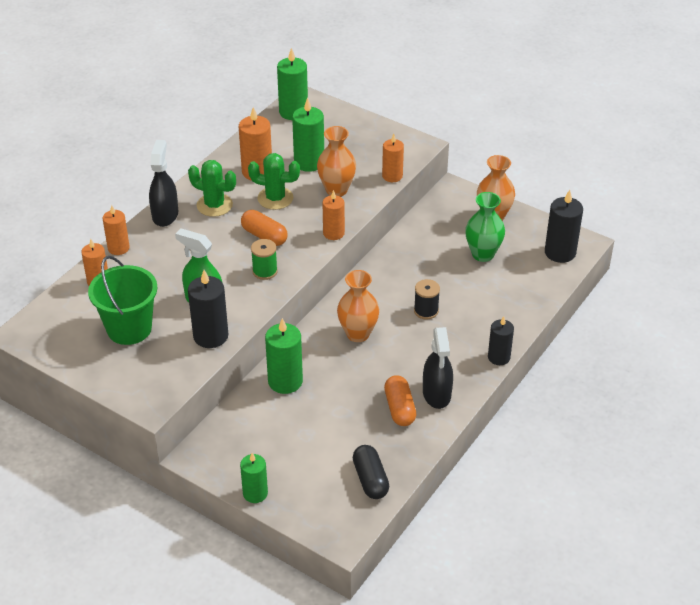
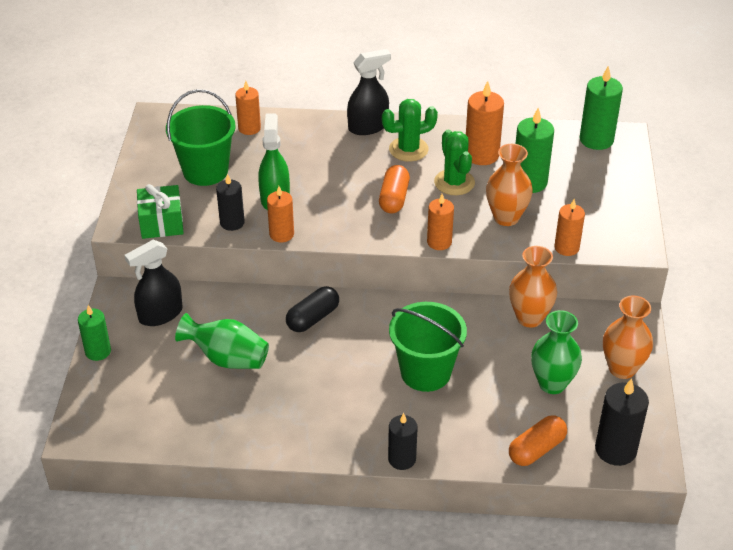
camera: 60 degrees right, 0 degrees up
(118, 248) = (301, 120): orange candle -> orange candle (281, 234)
(172, 379) = (161, 223): none -> green gift
(210, 336) = (232, 222): black candle -> black candle, size x0.66
(214, 205) = (408, 149): green cactus -> green cactus turned 75 degrees clockwise
(265, 271) = (345, 219): green spool -> none
(285, 381) = (250, 311): green candle -> none
(327, 414) = (227, 359): none -> green vase
(358, 334) = (351, 335): orange vase -> orange vase (529, 318)
(370, 479) = (162, 425): black capsule -> black capsule (312, 318)
(399, 408) = (271, 408): orange capsule -> orange capsule (536, 449)
(426, 311) = (425, 372): black spool -> green bucket
(436, 394) = (311, 429): black spray bottle -> black spray bottle (160, 314)

